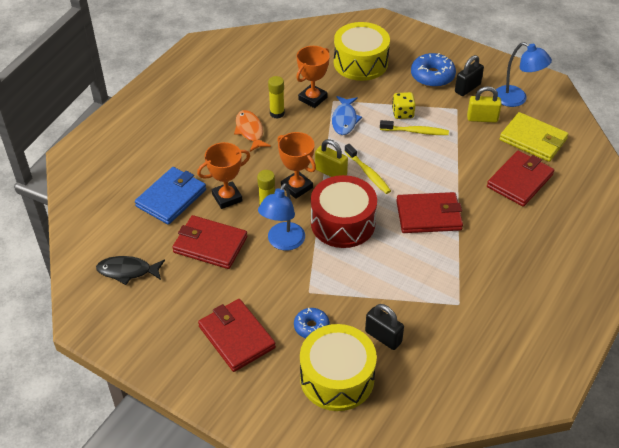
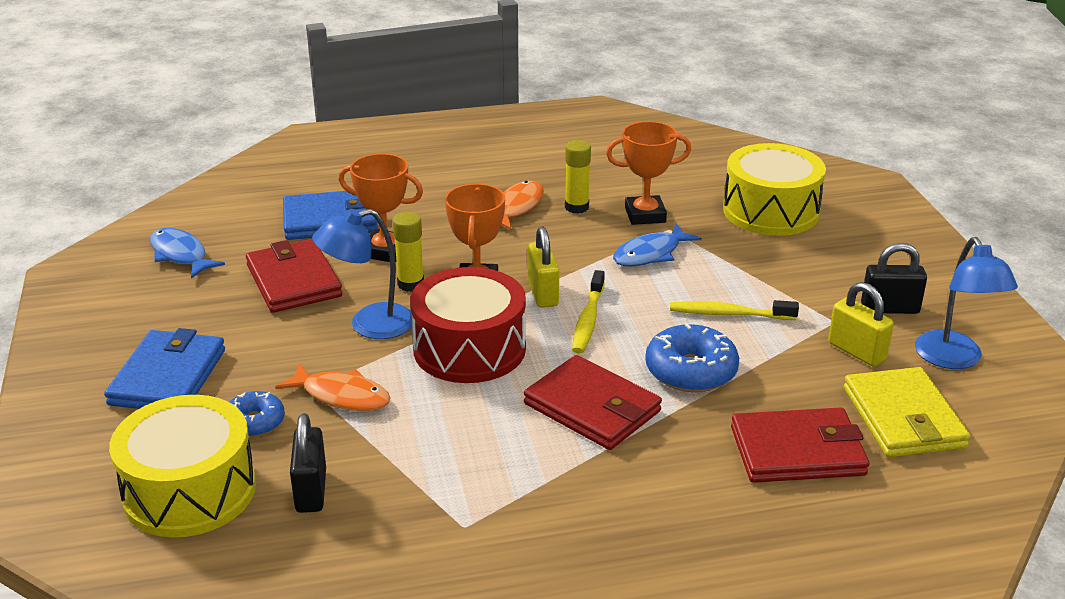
camera: 45 degrees right, 15 degrees down
(127, 271) = (180, 255): black fish -> blue fish
(236, 337) = (168, 377): red wallet -> blue wallet
(327, 286) = (342, 396): none -> orange fish
(403, 113) = (742, 287): yellow dice -> none
(416, 131) = (728, 314): yellow toothbrush -> yellow toothbrush turned 135 degrees clockwise
(432, 76) = (855, 271): blue donut -> blue donut (691, 371)

